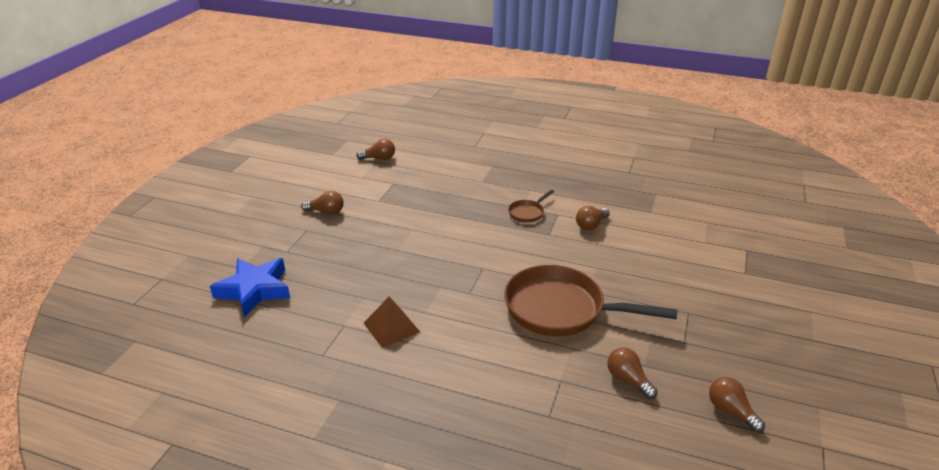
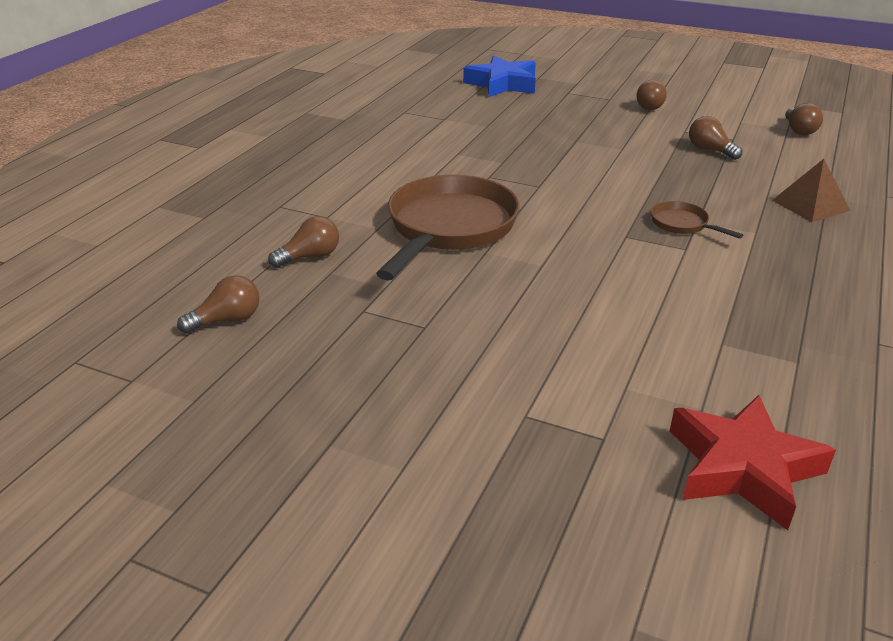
camera: 95 degrees right, 0 degrees up
(391, 327) = (436, 138): brown pyramid -> brown pyramid (810, 205)
(591, 225) = (658, 274): brown light bulb -> brown light bulb (710, 150)
(741, 216) = (742, 468): none -> red star

